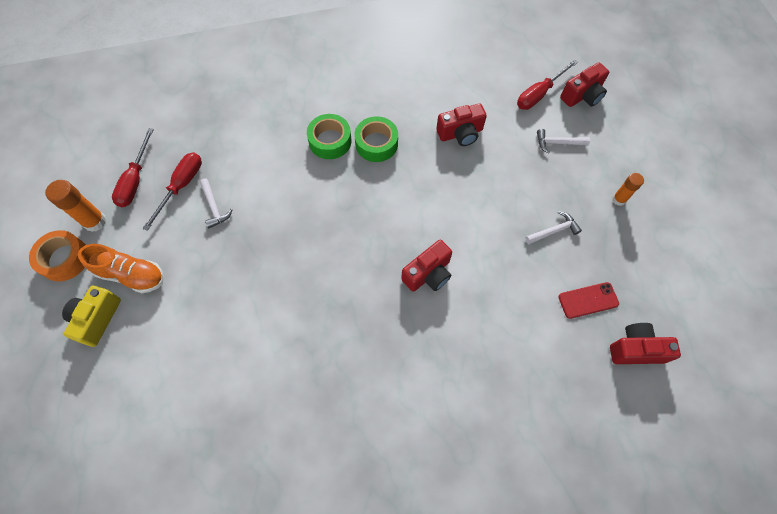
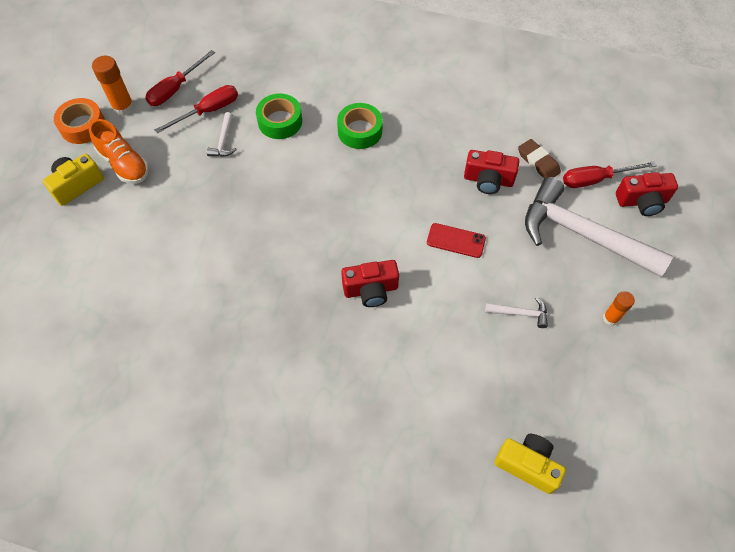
camera: 30 degrees right, 5 degrees down
(376, 144) = (401, 153): green tape -> green tape (280, 121)
(488, 100) = (538, 162): none -> brown eraser
(557, 143) = (582, 234): white hammer -> white hammer, size x2.49
(588, 300) = (510, 394): red phone -> red phone (456, 240)
(636, 349) = (527, 465): red camera -> yellow camera

